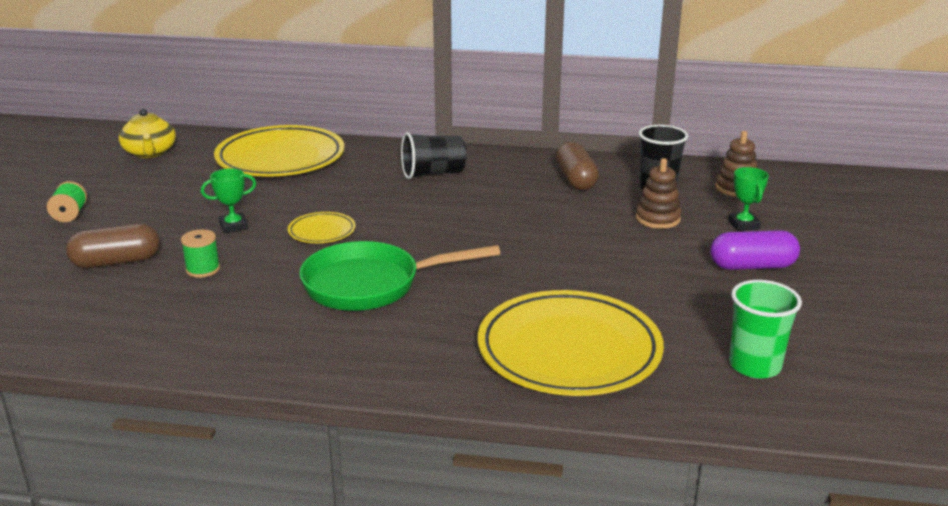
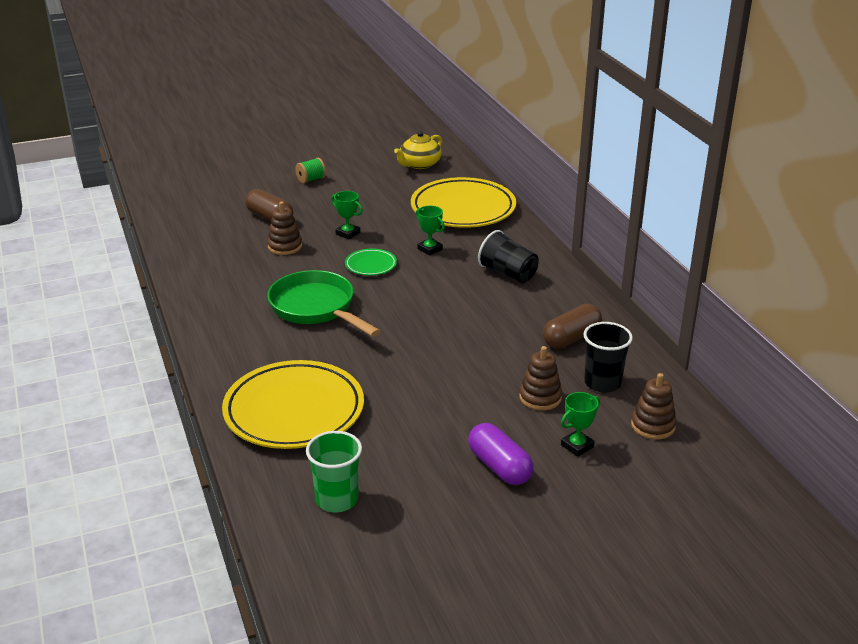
camera: 60 degrees right, 5 degrees up
(203, 269) = (285, 246): green spool -> brown stacking toy
(322, 232) = (371, 265): yellow plate -> green plate
(335, 194) = (430, 249): none -> green trophy

